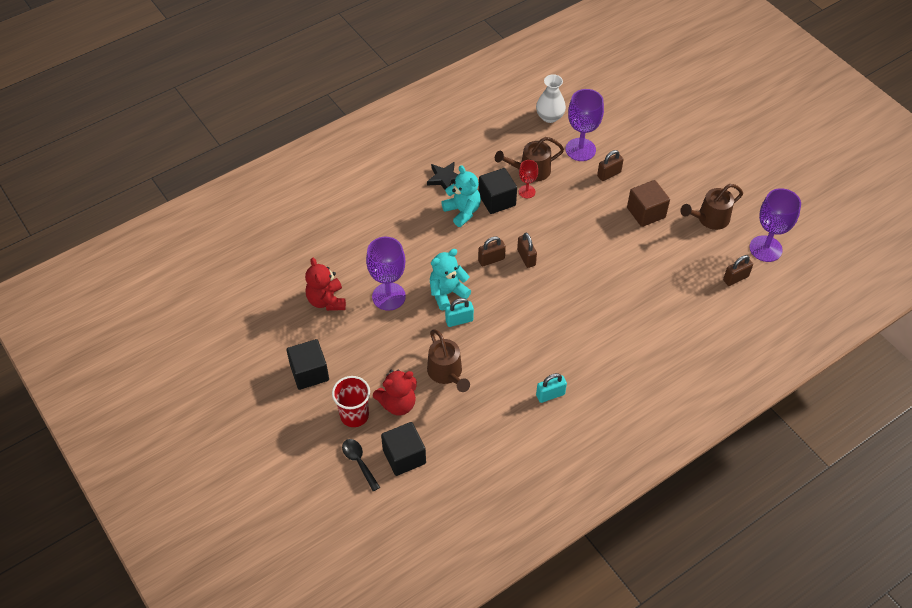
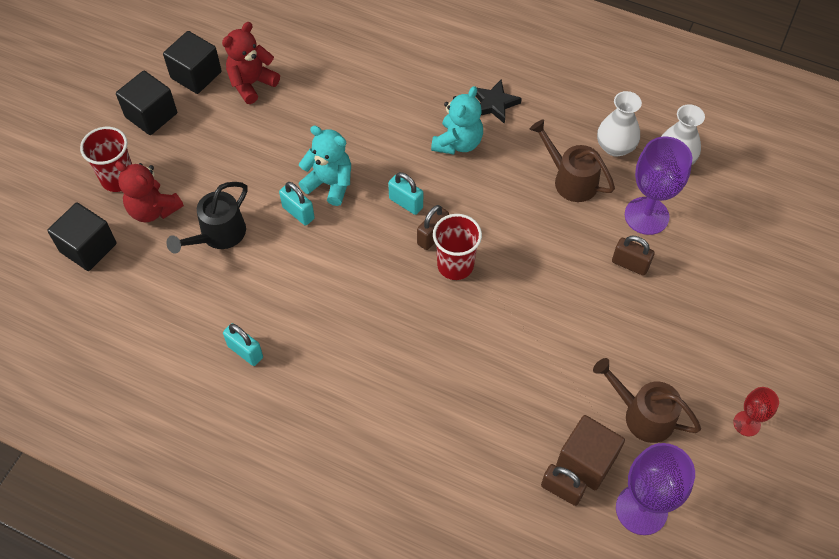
camera: 60 degrees right, 5 degrees up
(359, 462) = (62, 211): black spoon -> none
(388, 296) = (291, 133): purple goblet -> none
(447, 373) = (218, 235): brown watering can -> black watering can
(491, 260) = (406, 203): brown padlock -> turquoise padlock
(497, 200) = (499, 168): black cube -> black cube (196, 75)
(521, 138) = (615, 147): none -> white vase
(527, 191) = (534, 191): red goblet -> red goblet (747, 423)
(555, 256) = (455, 265): none -> red cup
(646, 212) = (597, 334): brown cube -> brown cube (586, 461)

